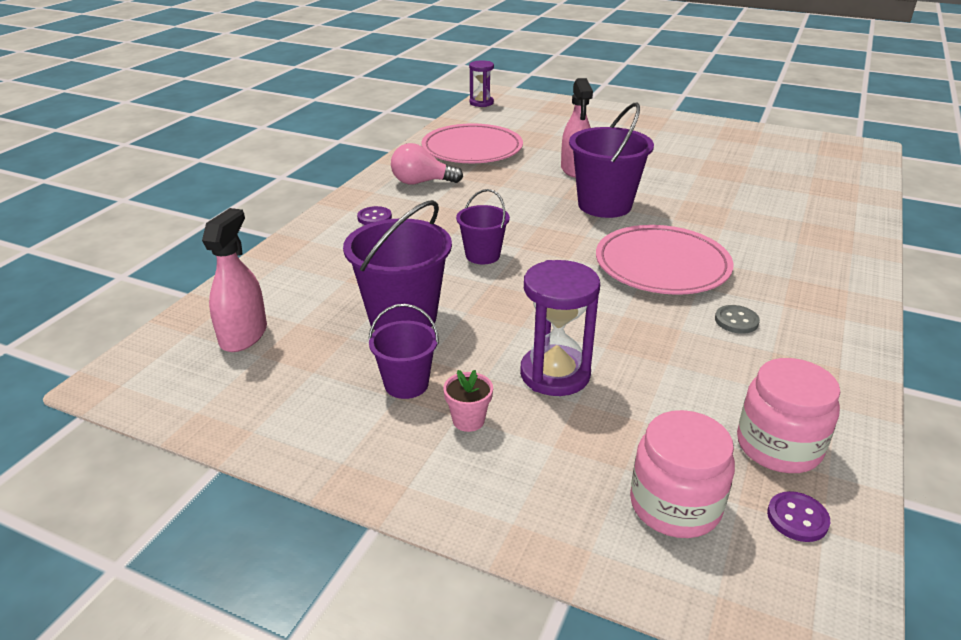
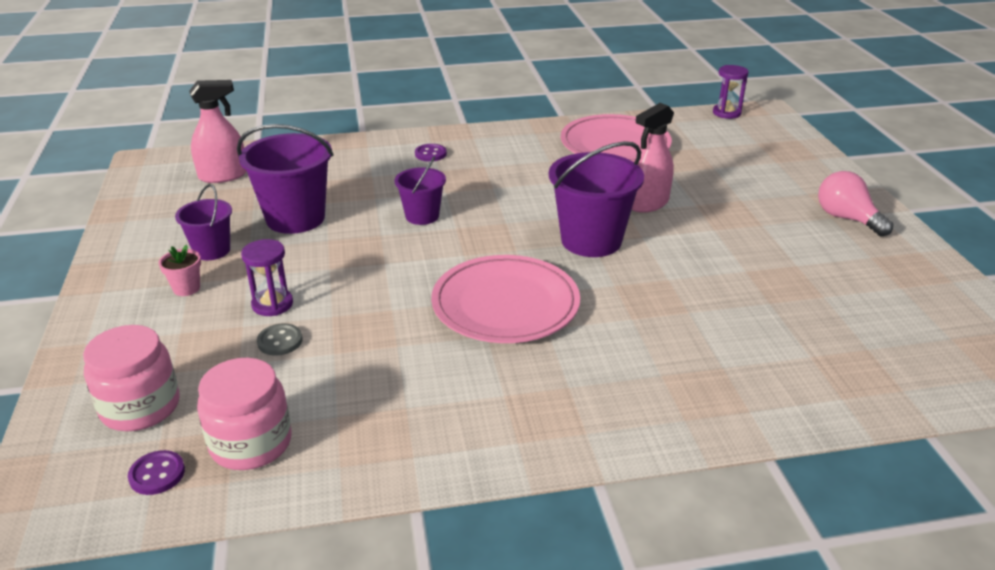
camera: 55 degrees right, 0 degrees up
(421, 182) = (516, 148): pink light bulb -> pink light bulb (847, 218)
(555, 374) = (272, 304): purple hourglass -> purple hourglass, size x0.64
(736, 321) = (442, 373): grey button -> grey button (280, 341)

